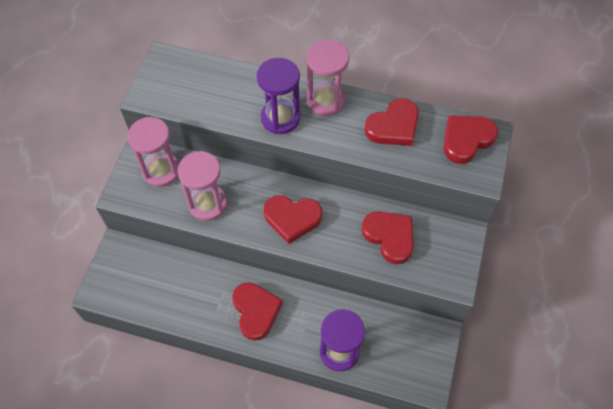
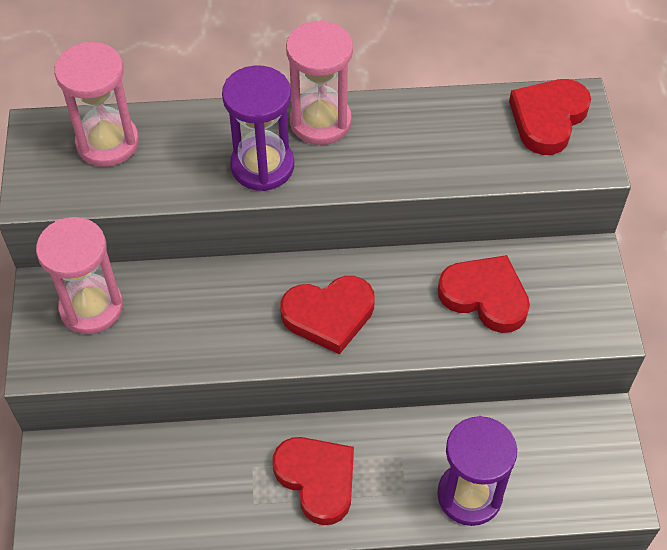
camera: 20 degrees left, 5 degrees down
(208, 204) = (188, 334): pink hourglass -> pink hourglass (107, 143)
(393, 126) = (436, 130): red heart -> none

